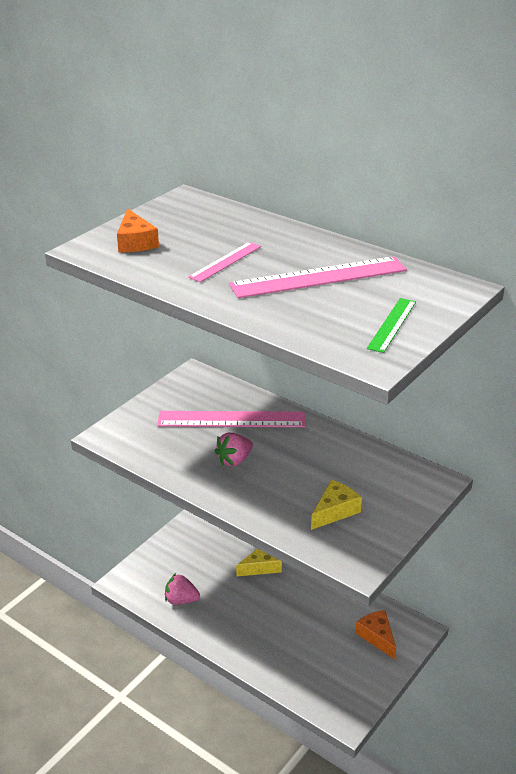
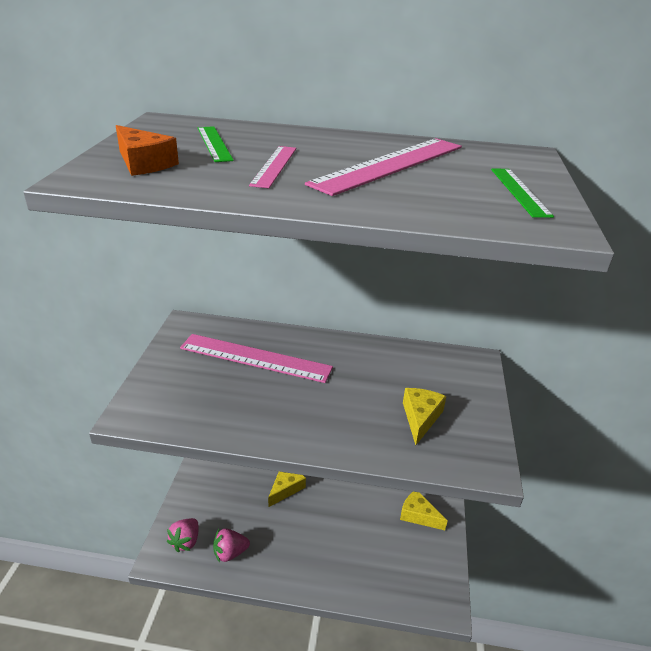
camera: 30 degrees left, 0 degrees up
(202, 230) = (214, 143): none -> green ruler
(231, 419) = (255, 358): pink ruler -> pink ruler turned 45 degrees clockwise
(234, 460) = (288, 398): pink strawberry -> pink strawberry (185, 541)
(377, 637) = (418, 515): orange cheese -> yellow cheese

